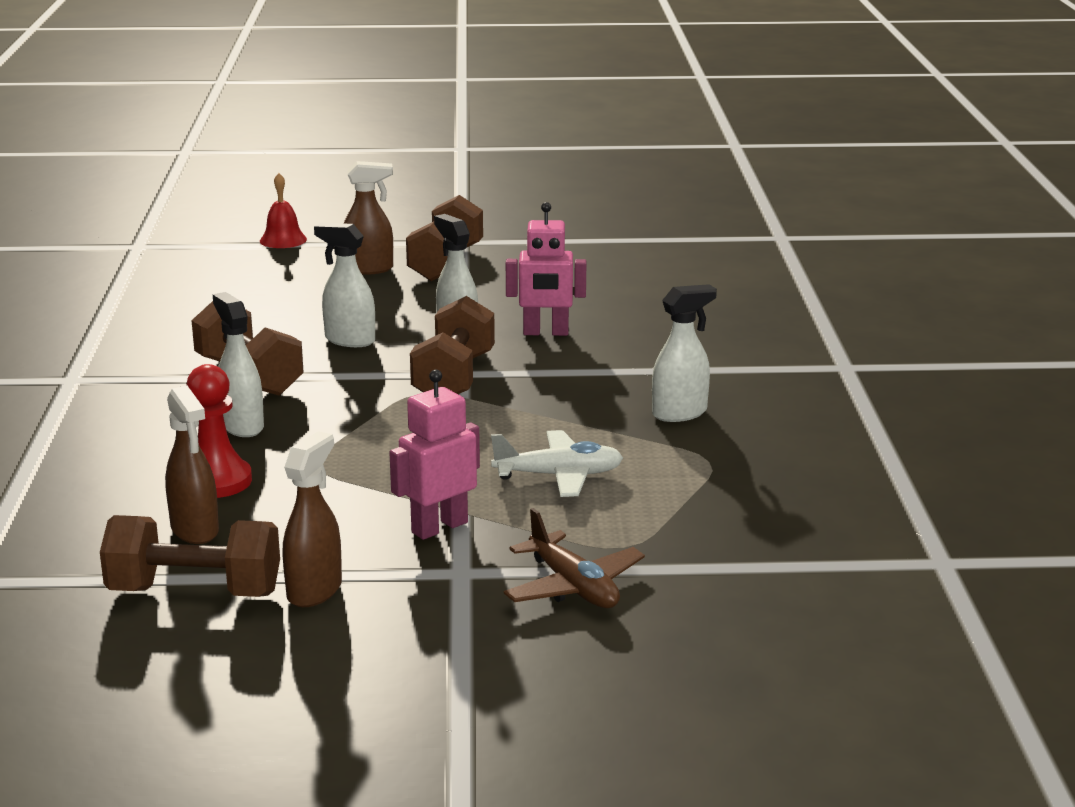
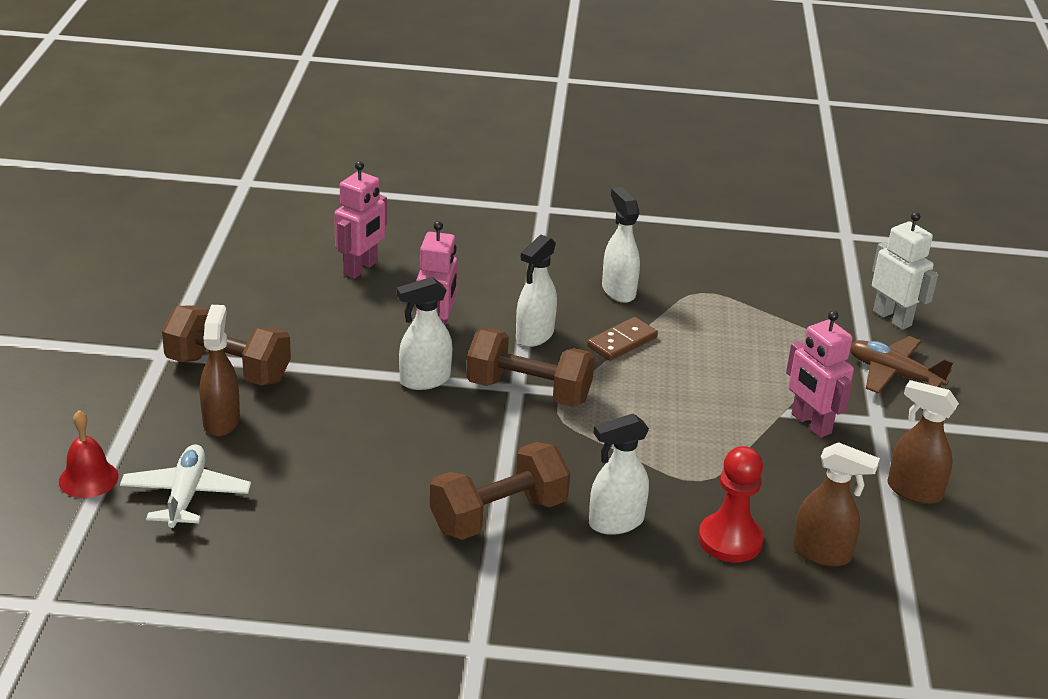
camera: 85 degrees left, 10 degrees up
(195, 530) = (822, 553): brown spray bottle -> brown spray bottle turned 45 degrees clockwise
(195, 592) = (923, 554): brown dumbbell -> none
(349, 340) = (421, 446): white spray bottle -> white spray bottle (534, 336)
(559, 476) = (725, 359): white plane -> white plane (186, 495)
(569, 419) = (622, 342): none -> brown domino
(573, 587) = (893, 374): brown plane -> brown plane turned 120 degrees counterclockwise
(646, 294) = (361, 268): none -> pink robot
(720, 591) = (892, 318): none -> white robot

